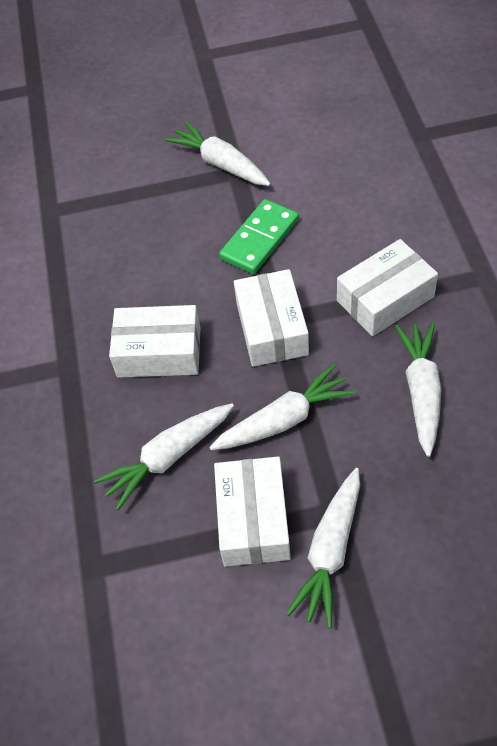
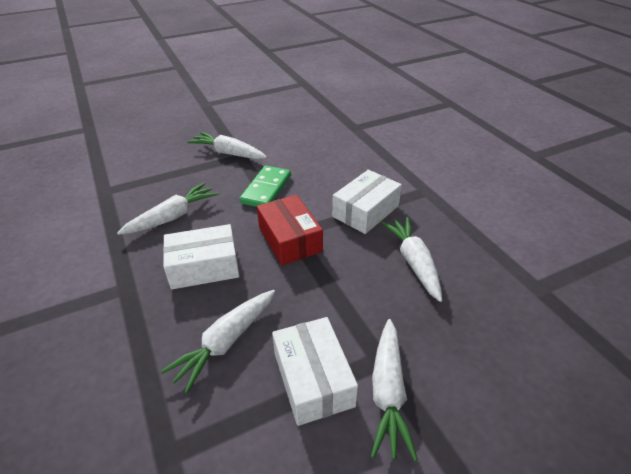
camera: 20 degrees left, 15 degrees down
(272, 328) = (290, 239): white box -> red box
(284, 419) = (317, 297): white carrot -> white carrot (173, 217)

